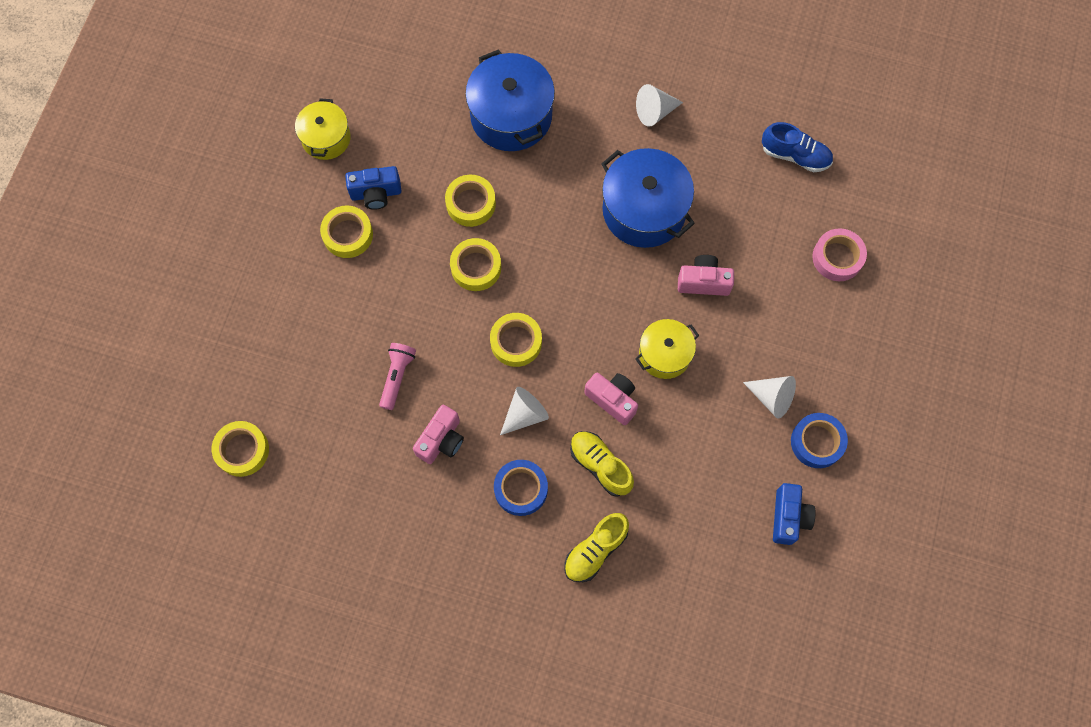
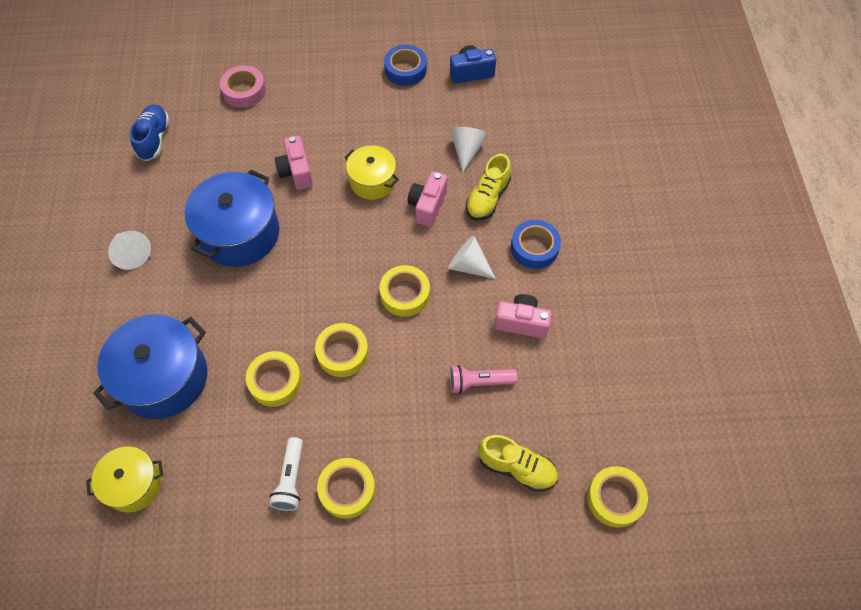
camera: 110 degrees left, 10 degrees down
(326, 138) = (236, 563): yellow pot -> yellow pot (134, 484)
(376, 194) = (291, 479): blue camera -> white flashlight
(595, 550) = (557, 182): yellow shoe -> yellow shoe (517, 468)
(772, 398) = (381, 103): white cone -> white cone (467, 150)

